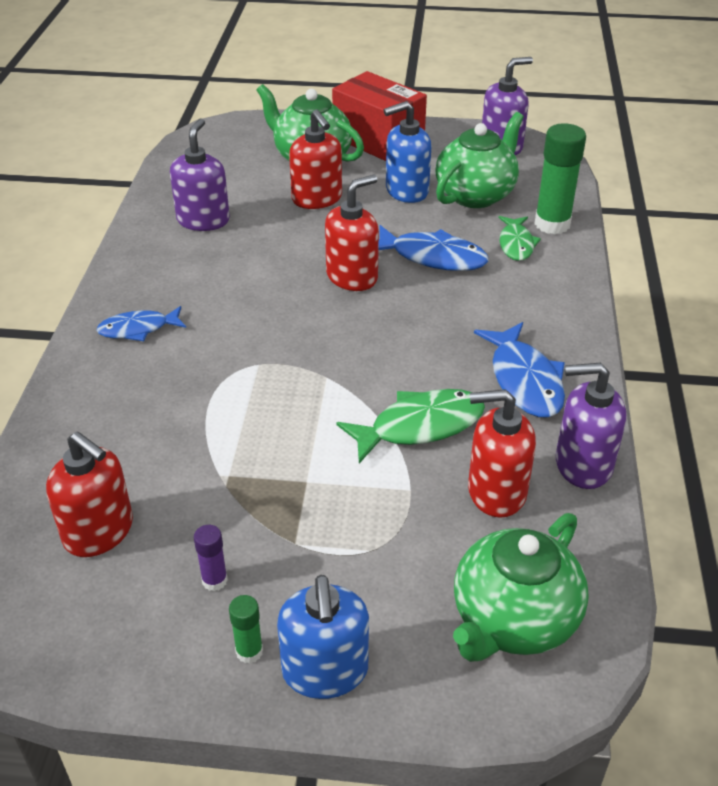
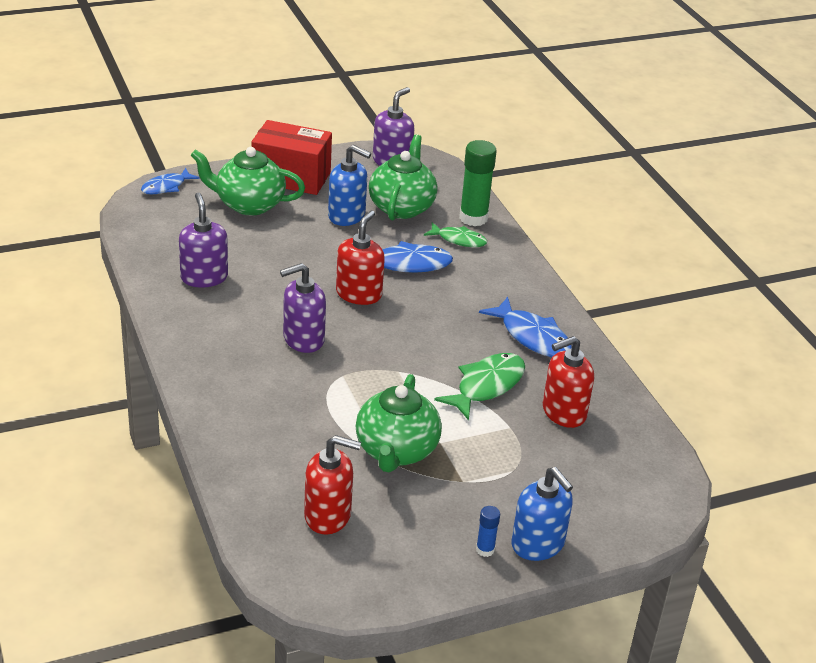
camera: 30 degrees left, 5 degrees down
(138, 329) = (229, 375): blue fish -> blue fish (166, 187)
(214, 580) = (430, 519): purple glue stick -> none
(249, 651) = (485, 550): green glue stick -> blue glue stick
(317, 199) = (282, 238): red soap dispenser -> none
(406, 191) = (347, 216): blue soap dispenser -> blue soap dispenser turned 105 degrees counterclockwise
(513, 620) = (624, 482): green teapot -> green teapot (396, 451)
(516, 244) = (459, 240): green fish -> green fish turned 45 degrees counterclockwise
(582, 465) = (604, 380): purple soap dispenser -> purple soap dispenser (303, 339)

